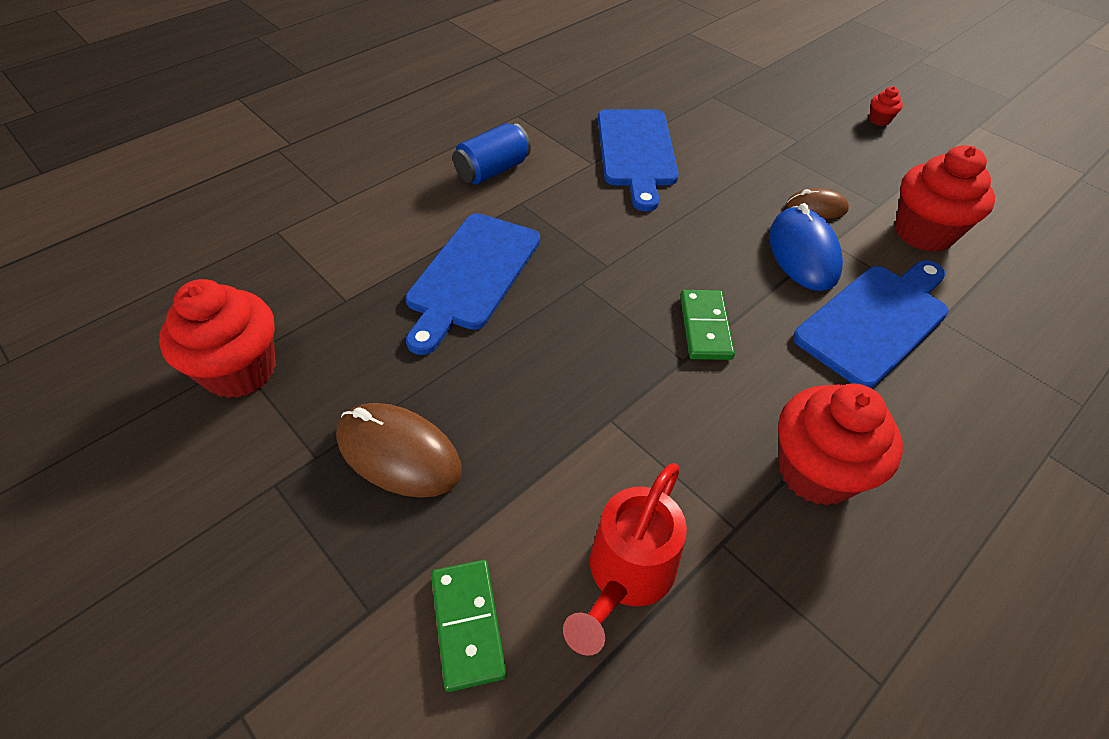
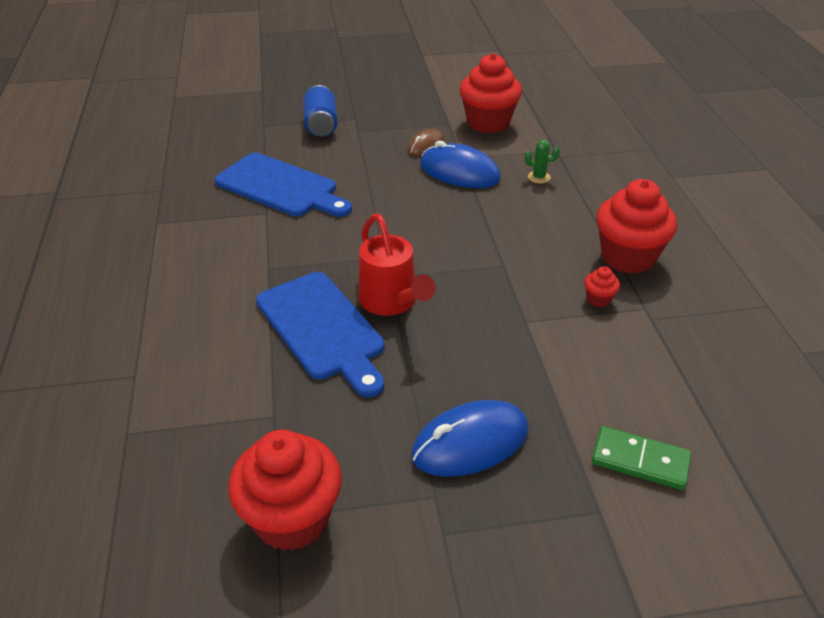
camera: 55 degrees left, 10 degrees down
(398, 453) = (470, 443): brown mouse -> blue mouse
(493, 170) = (210, 266): blue can -> blue can (321, 125)
(625, 576) = (648, 370): red watering can -> red watering can (391, 302)
(705, 327) = (484, 242): green domino -> none
(875, 321) = (539, 177): blue cutting board -> green cactus
(879, 120) = (374, 81): red cupcake -> red cupcake (598, 299)

